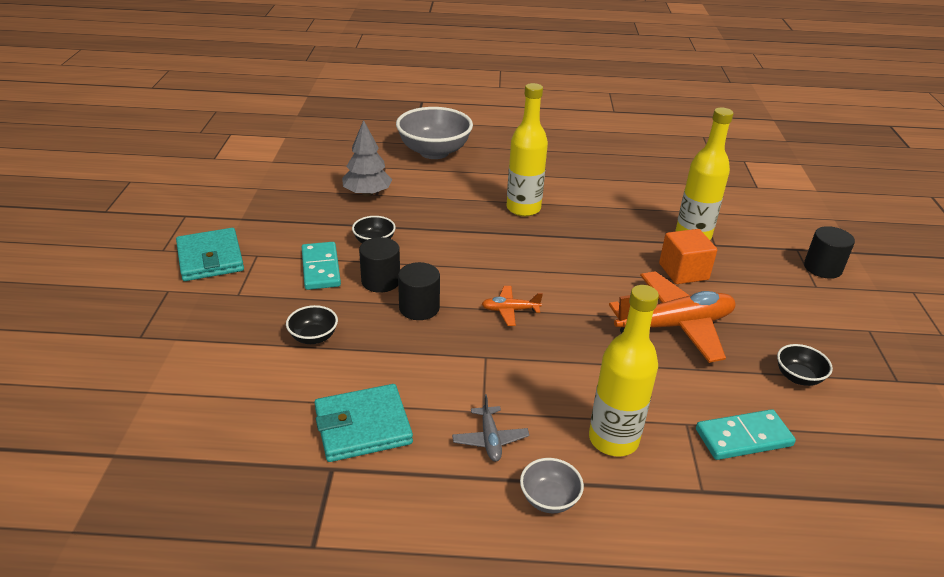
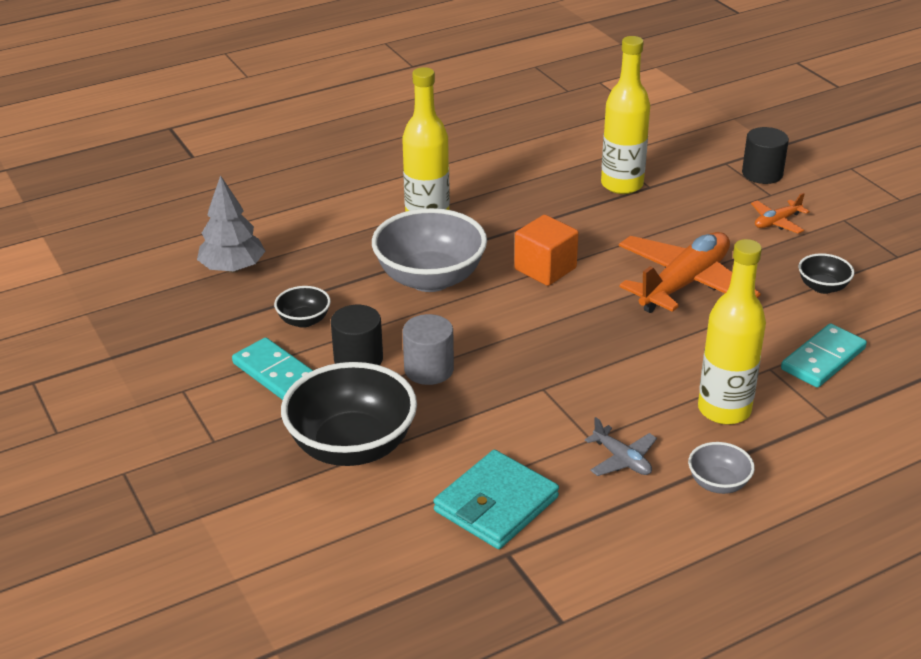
camera: 30 degrees left, 0 degrees up
(210, 258) = (131, 417): turquoise wallet -> none
(313, 337) = (352, 446): black bowl -> black bowl, size x2.12
(419, 308) = (429, 369): black cylinder -> grey cylinder
(434, 152) = (257, 188): grey bowl -> grey bowl (430, 279)
(510, 310) = (521, 333): orange plane -> orange plane (777, 222)
(683, 272) = (646, 227): orange cube -> orange cube (545, 269)

